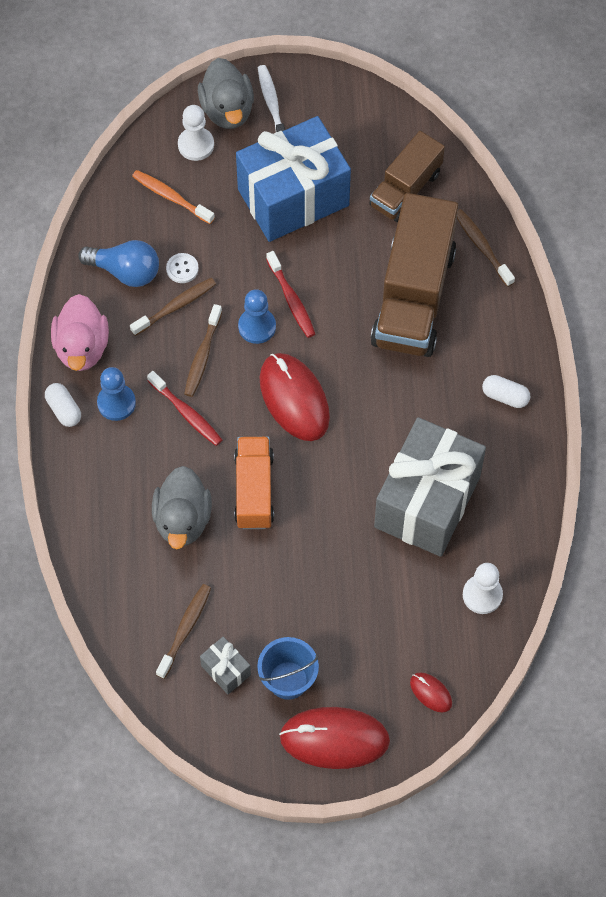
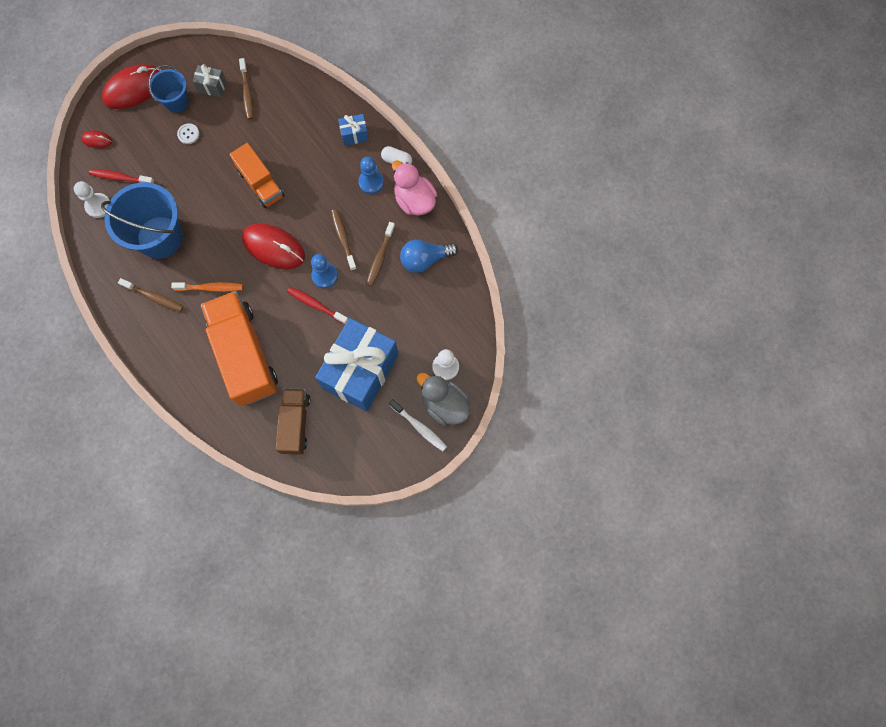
camera: 145 degrees right, 10 degrees up
(90, 478) = (354, 135): none -> blue gift
(171, 197) = (434, 322): orange toothbrush -> orange toothbrush (210, 288)
(182, 269) = (393, 282): white button -> white button (188, 134)
(182, 519) = (288, 144): grey duck -> none
(186, 413) = (328, 201): red toothbrush -> red toothbrush (120, 178)
(413, 296) = (244, 354): brown truck -> orange truck
(427, 502) = (160, 237): grey gift -> blue bucket
(482, 247) = (222, 415): brown toothbrush -> brown toothbrush (154, 297)
(505, 396) = (151, 327): white capsule -> none

